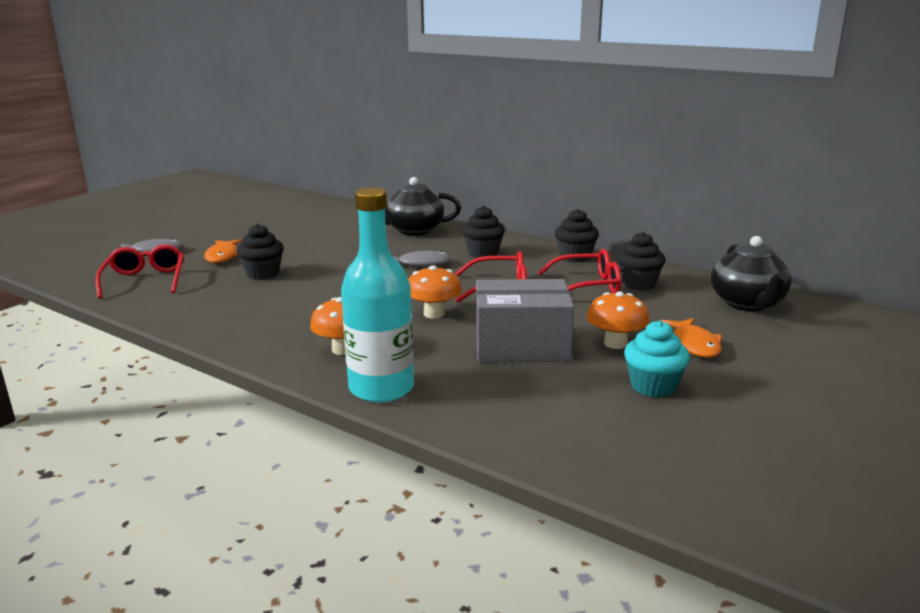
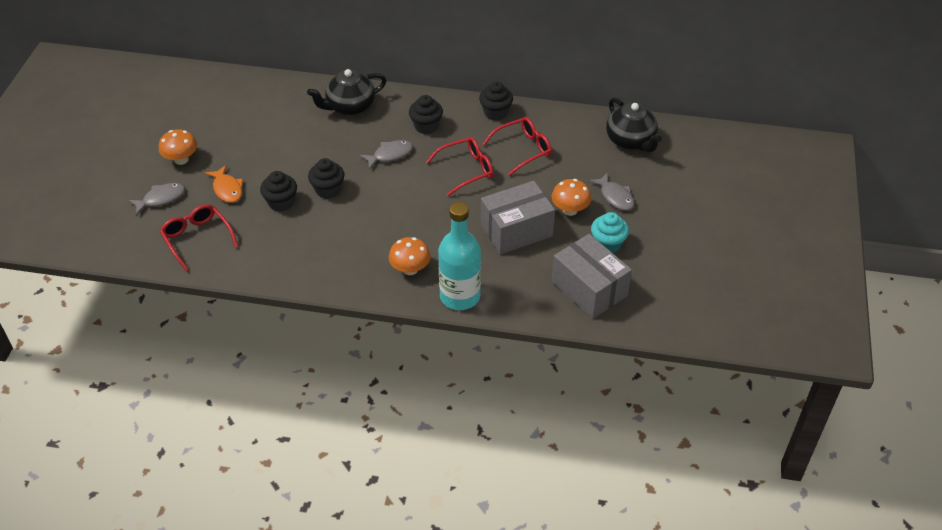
camera: 25 degrees left, 25 degrees up
(434, 314) = (441, 214): orange mushroom -> orange mushroom (181, 159)
(588, 426) = (589, 289): none -> grey box
(638, 284) = (554, 137): black cupcake -> black cupcake (328, 190)
(694, 345) = (615, 197): orange fish -> grey fish

